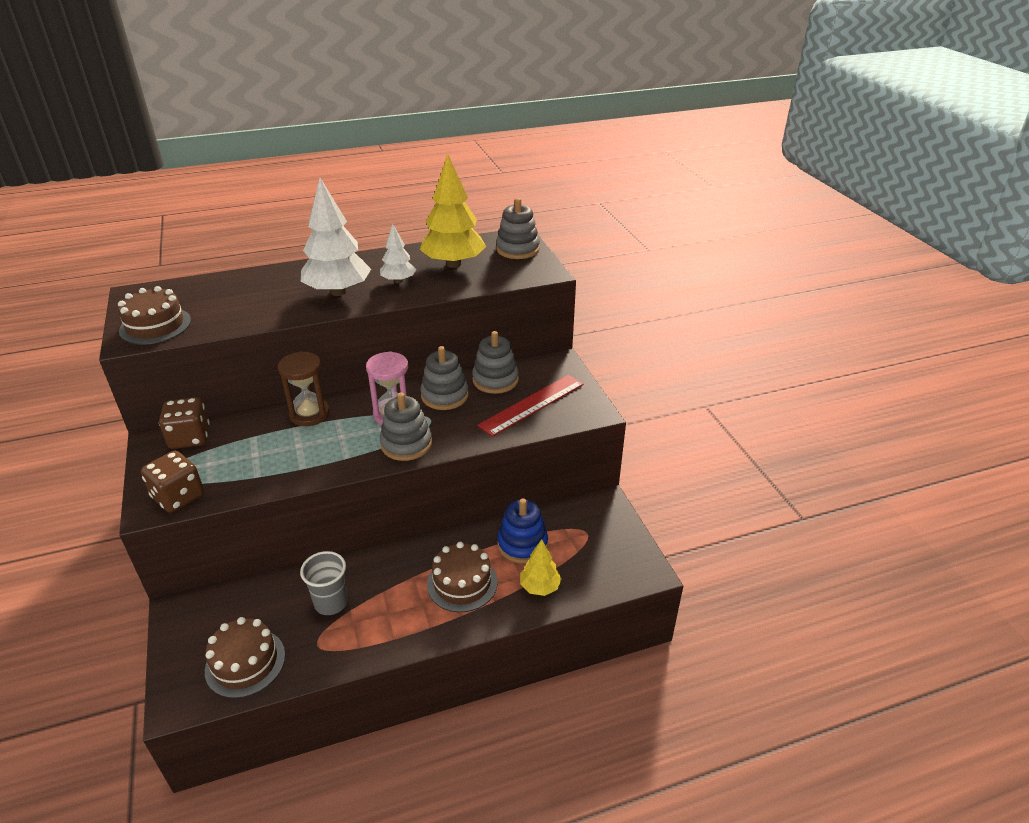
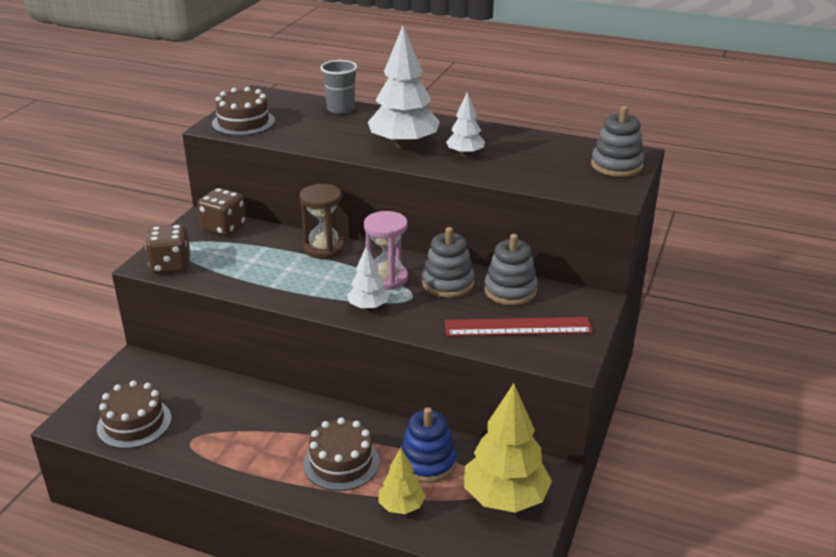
camera: 40 degrees right, 5 degrees down
(331, 603) = (231, 417): grey cup -> grey cup (341, 109)
(406, 444) = (368, 307): grey stacking toy -> white tree
(453, 264) = (535, 157): yellow tree -> yellow tree (505, 498)

